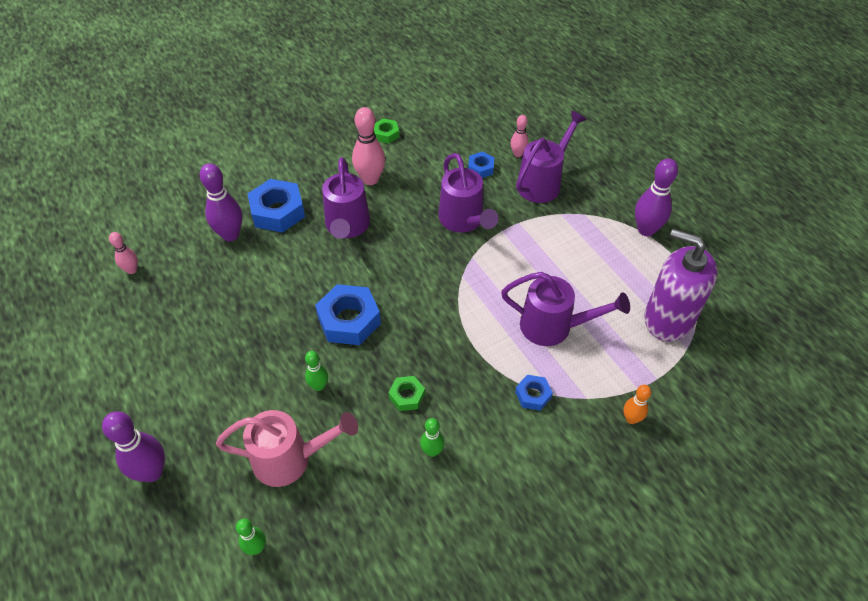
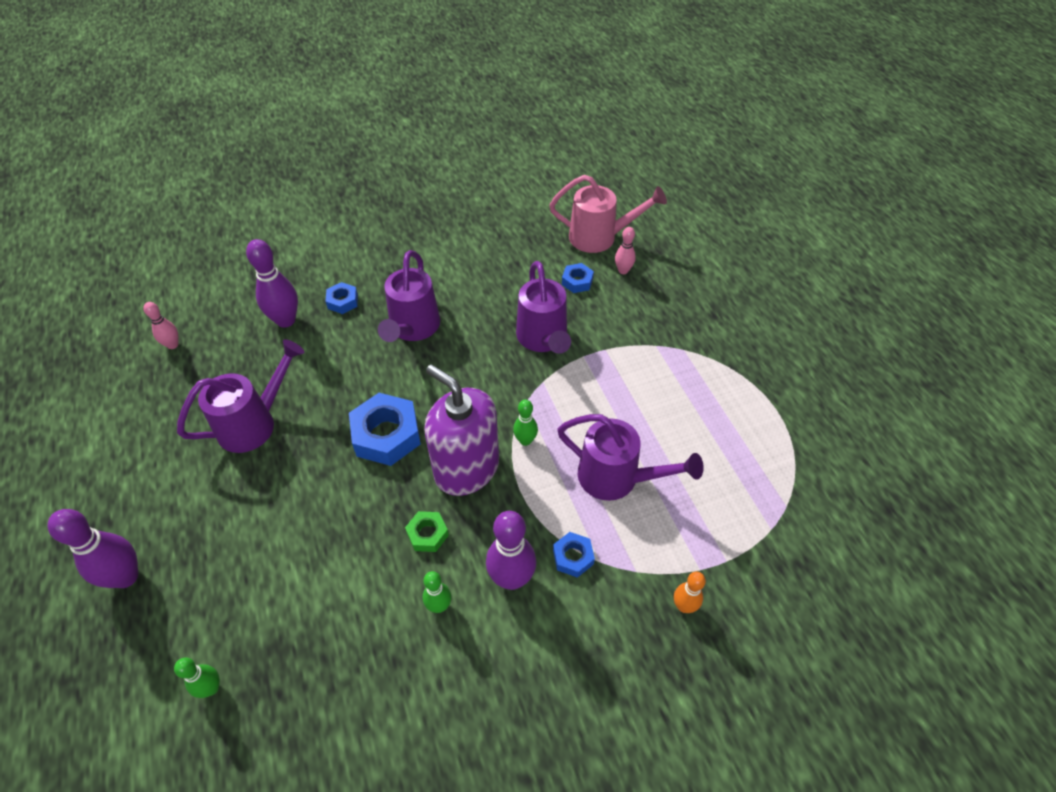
camera: 10 degrees right, 0 degrees up
(277, 211) = (342, 301): blue nut -> blue nut, size x0.53
(291, 459) = (278, 588): pink watering can -> pink watering can (600, 237)
(319, 386) = (333, 506): green bowling pin -> green bowling pin (525, 440)
(370, 179) = (452, 279): pink bowling pin -> none
(386, 134) = (482, 231): green nut -> none
(543, 182) = (644, 307): purple watering can -> purple watering can (254, 423)
(646, 230) = (752, 378): purple bowling pin -> purple bowling pin (511, 578)
(668, 319) = (756, 489): purple soap dispenser -> purple soap dispenser (466, 468)

